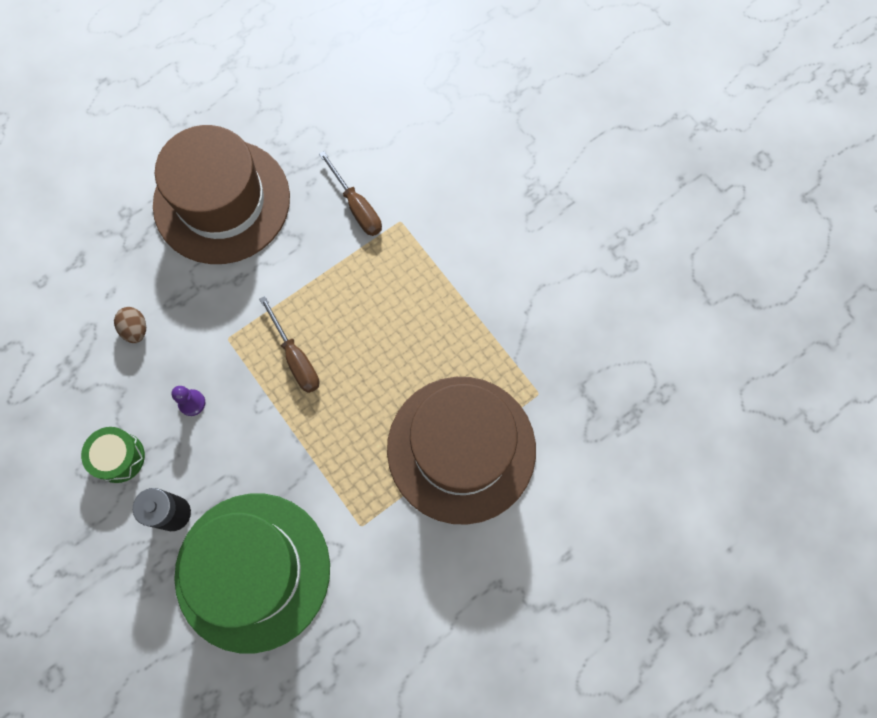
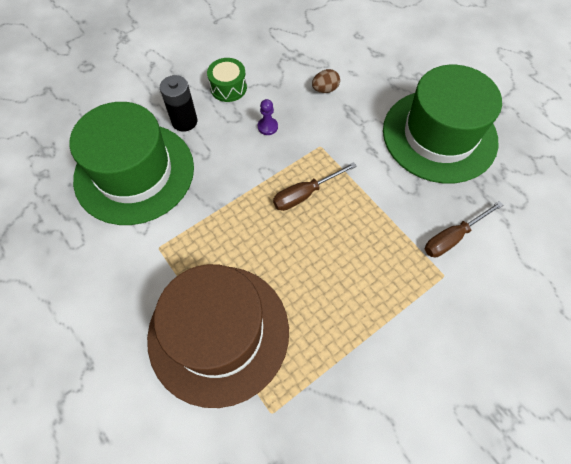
camera: 90 degrees right, 10 degrees down
(222, 201) = (439, 135): brown hat -> green hat

